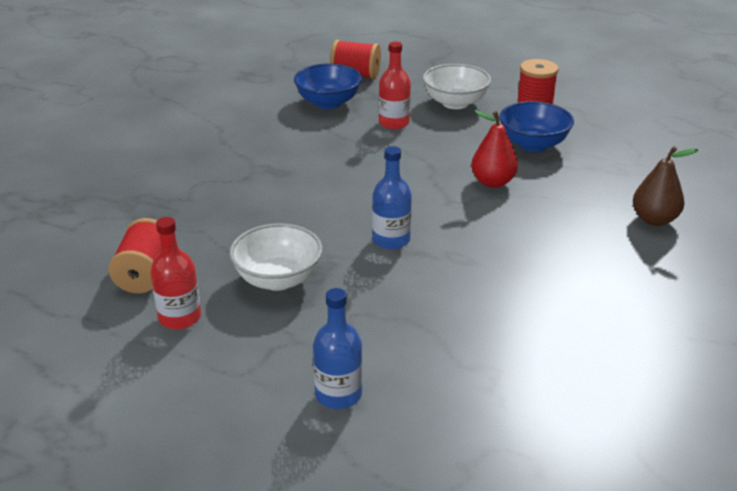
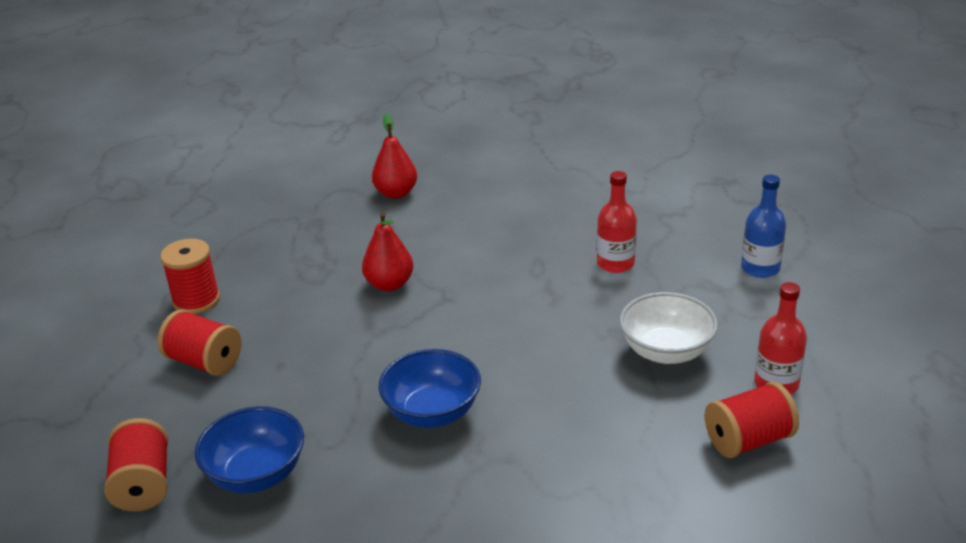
camera: 115 degrees left, 0 degrees up
(391, 240) = (544, 310): blue bottle -> none
(394, 123) = (289, 392): red bottle -> red bottle (615, 263)
(455, 103) = (204, 362): white bowl -> red spool
(533, 144) = (288, 281): blue bowl -> blue bowl (432, 412)
(654, 219) = (396, 193): brown pear -> red pear

